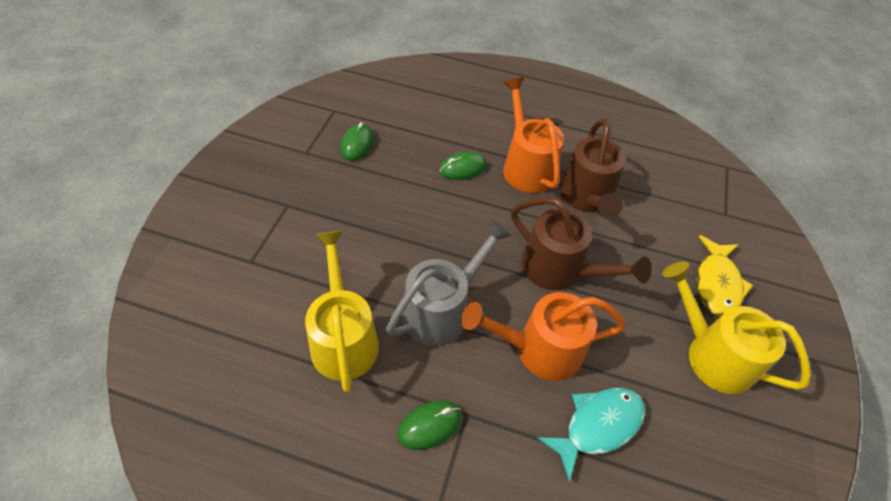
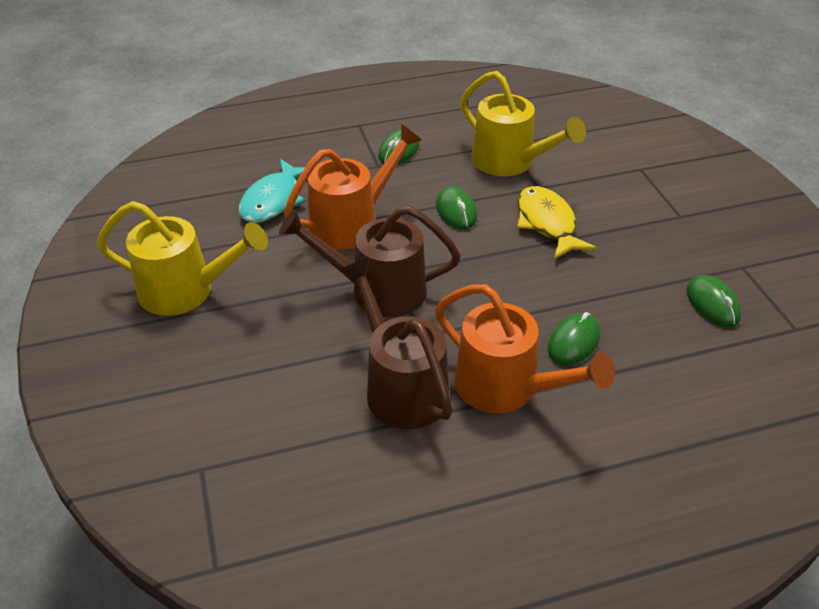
camera: 150 degrees right, 10 degrees down
(442, 309) = (456, 211): grey watering can -> green mouse
(717, 284) = (195, 362): yellow fish -> yellow fish (547, 223)

